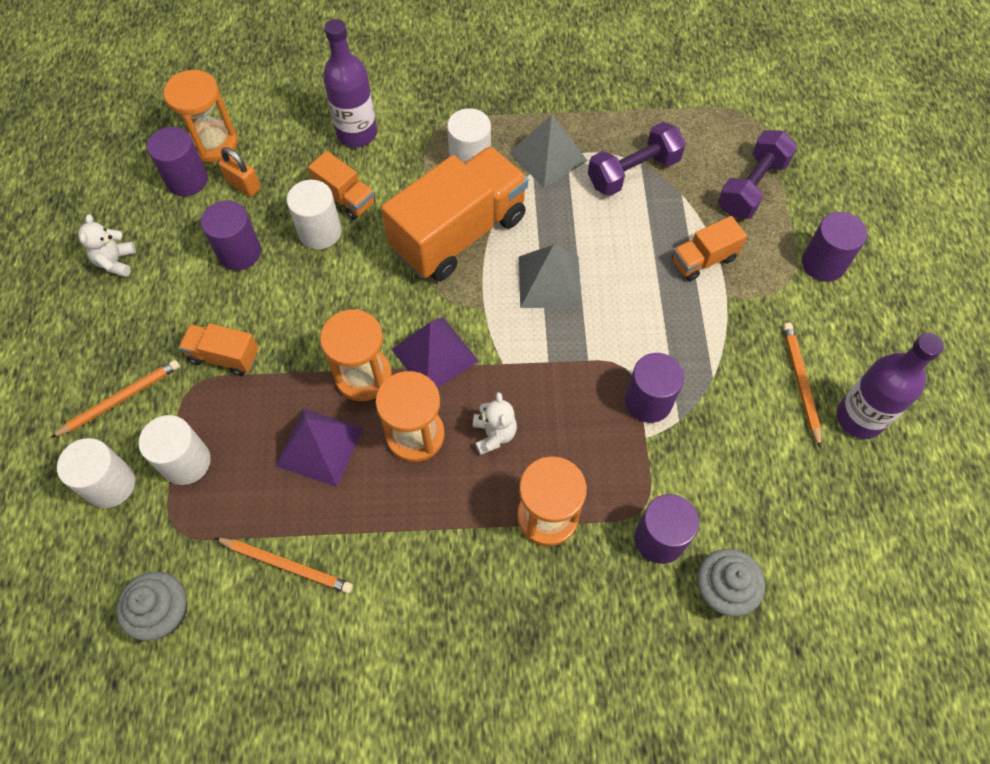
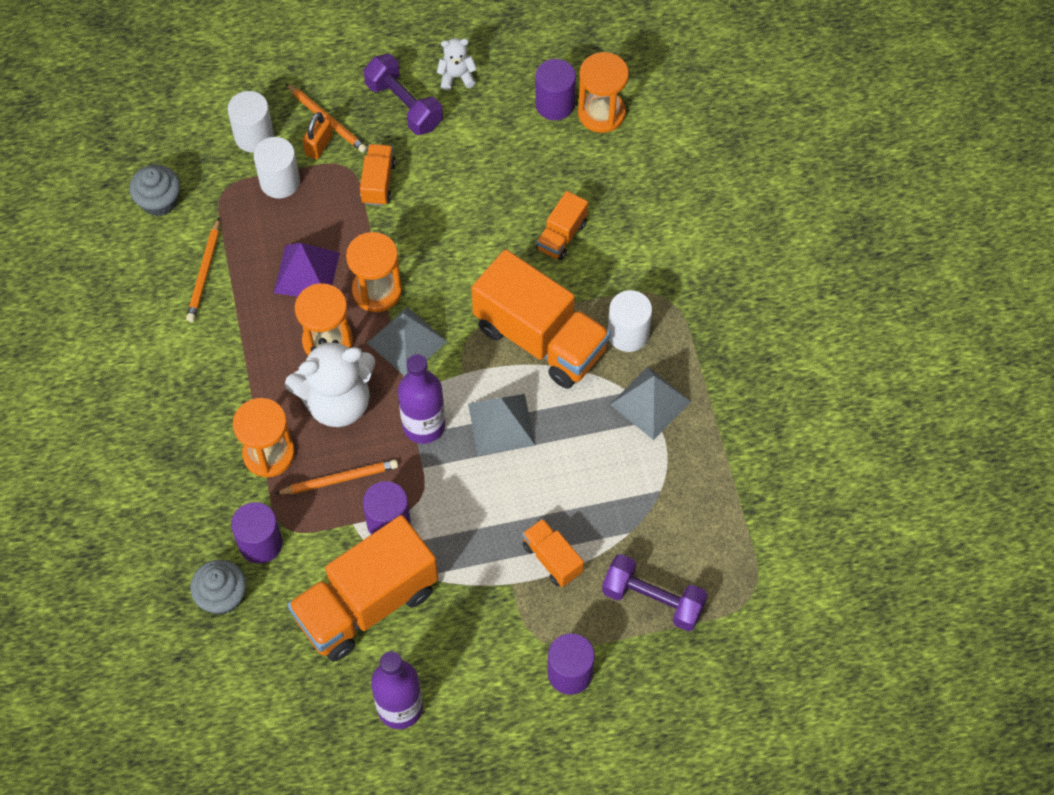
camera: 80 degrees right, 0 degrees up
(239, 252) = (484, 166): purple cylinder -> none
(244, 185) = (558, 150): orange padlock -> orange padlock (319, 145)
(320, 232) = (519, 224): white cylinder -> none
(357, 133) = (640, 229): purple bottle -> purple bottle (424, 425)
(435, 355) = (407, 342): purple pyramid -> grey pyramid
(494, 434) = (337, 401): white teddy bear -> white teddy bear, size x2.10
(633, 172) = (648, 484): purple dumbbell -> purple dumbbell (404, 105)
(741, 435) = (366, 604): none -> orange truck
(800, 383) = (428, 654): orange pencil -> orange pencil (339, 479)

